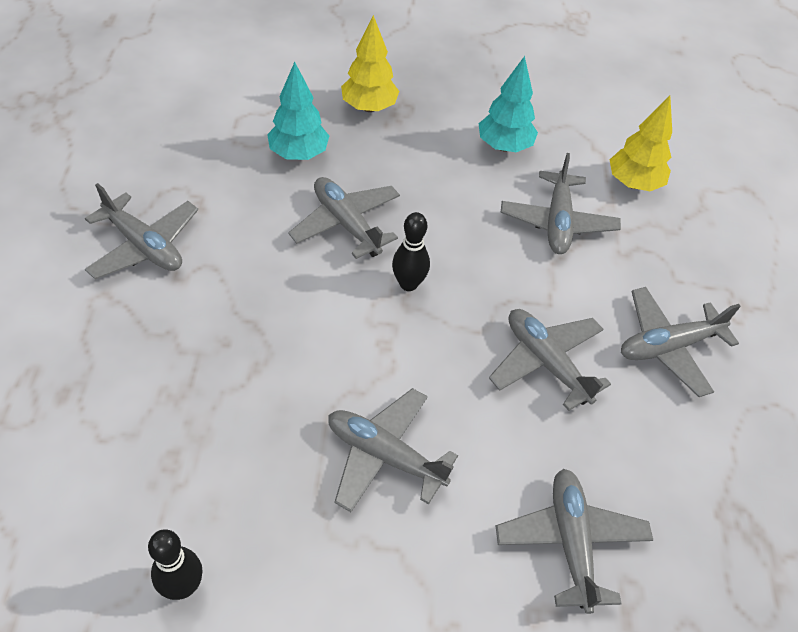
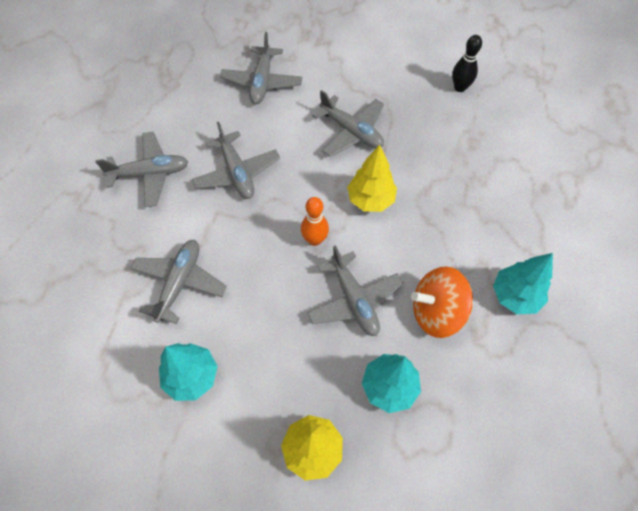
camera: 165 degrees left, 10 degrees up
(144, 246) = (514, 296): grey plane -> turquoise tree
(245, 221) = (436, 312): none -> orange spinning top
(408, 284) = (314, 240): black bowling pin -> orange bowling pin
(633, 183) = (93, 317): yellow tree -> yellow tree (370, 199)

